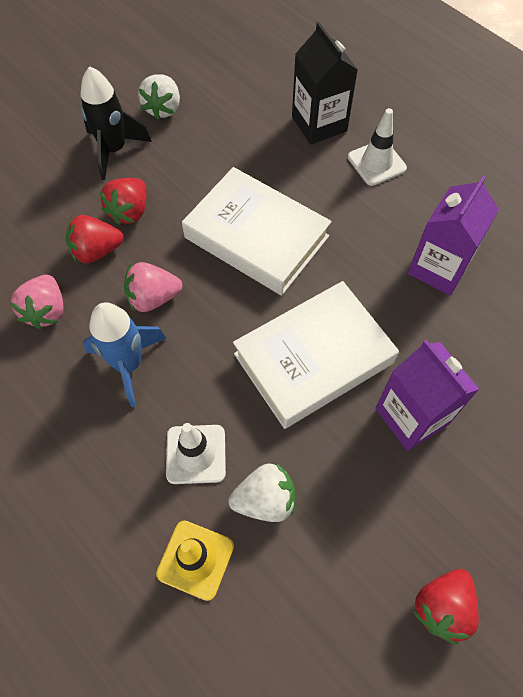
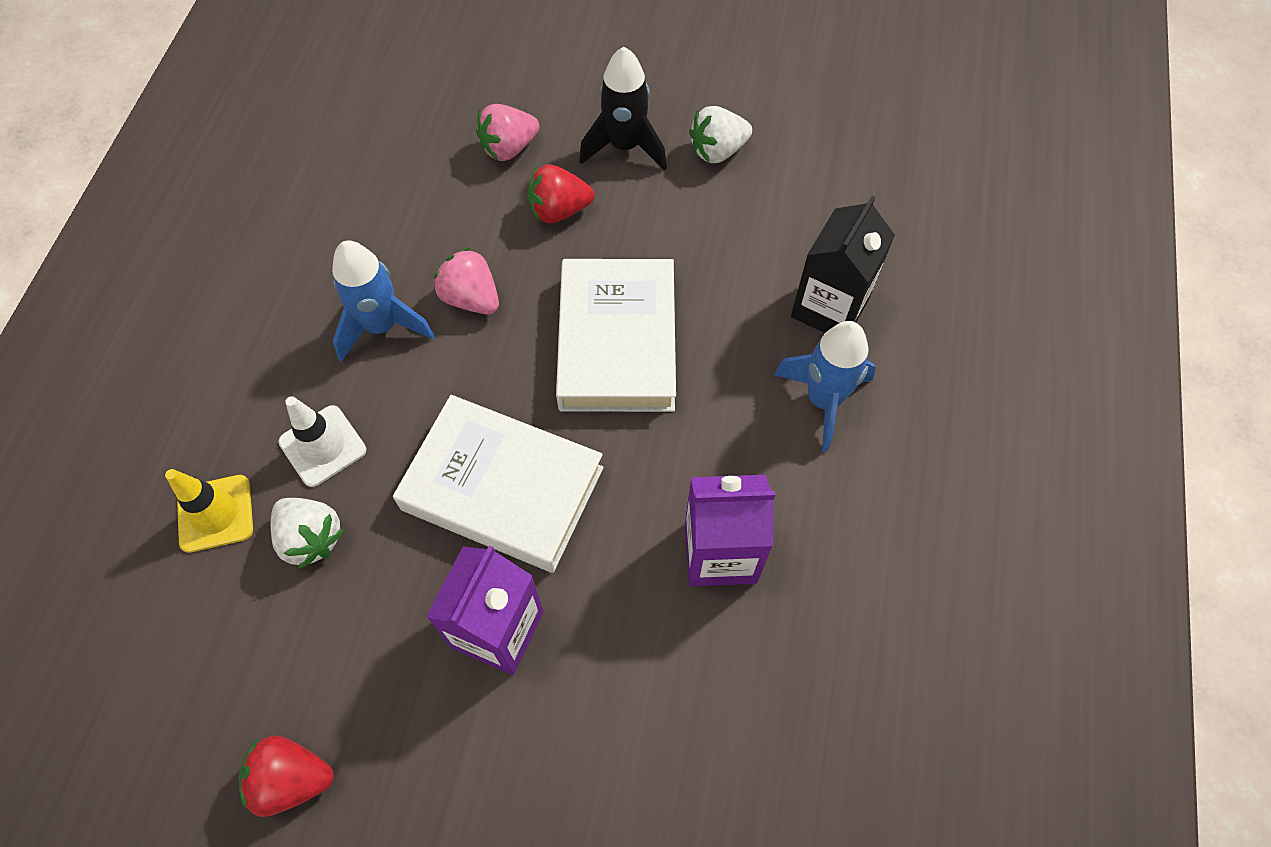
camera: 55 degrees right, 0 degrees up
(46, 311) = (393, 222): pink strawberry -> pink strawberry (508, 148)
(96, 251) = (490, 215): red strawberry -> none
(376, 163) = (823, 400): white traffic cone -> blue rocket

